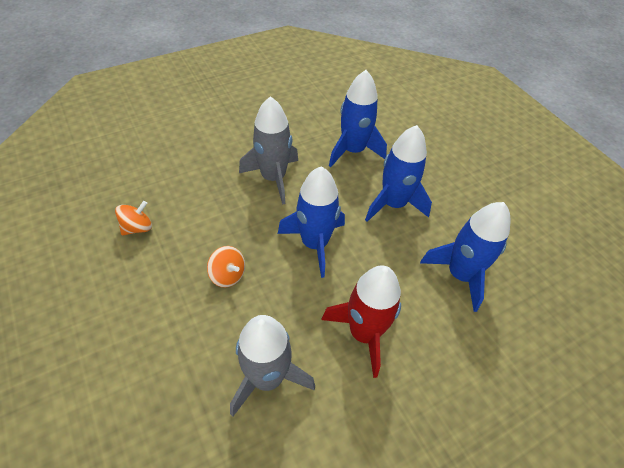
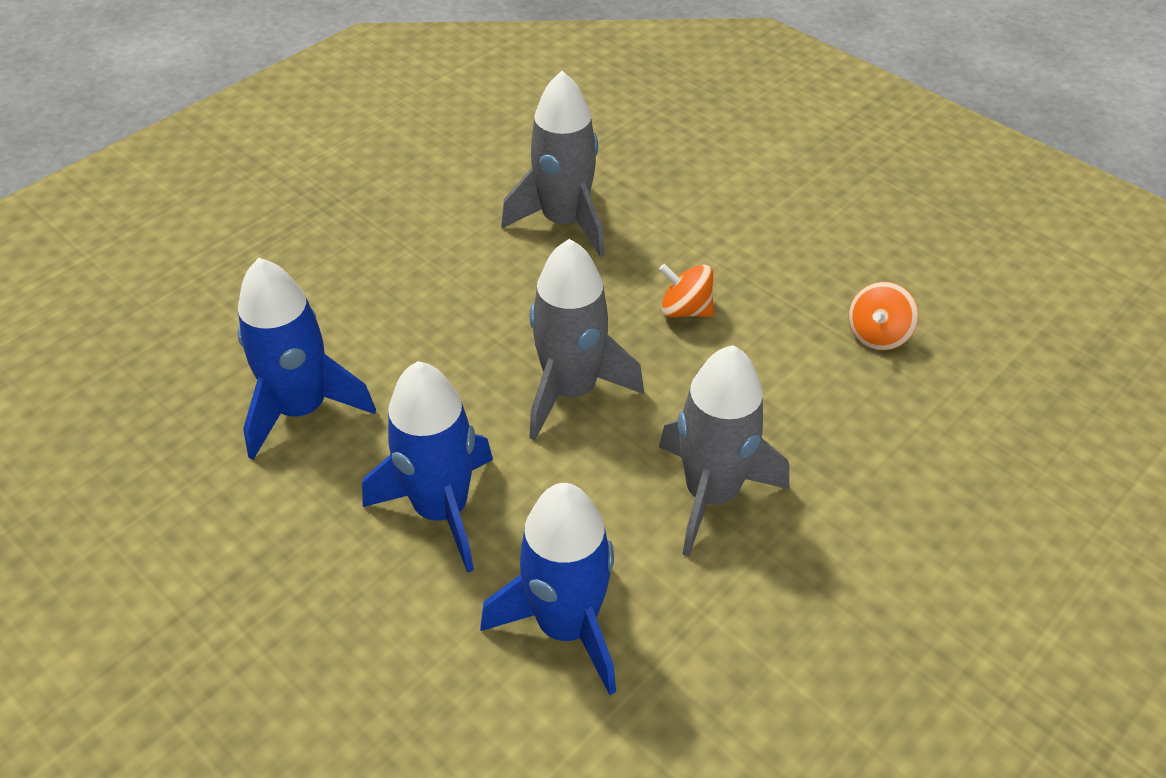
camera: 165 degrees right, 5 degrees down
(314, 243) = (571, 390): blue rocket -> grey rocket
(364, 333) = (452, 293): red rocket -> none

